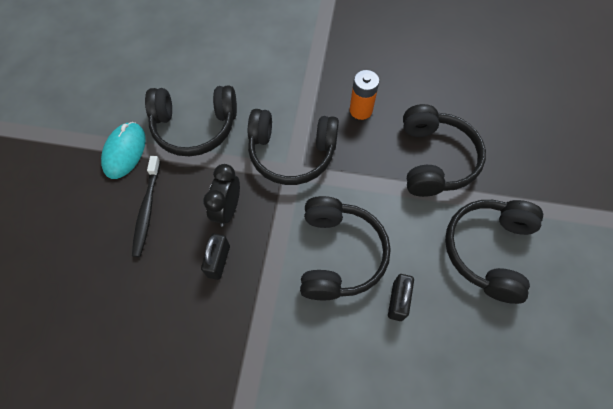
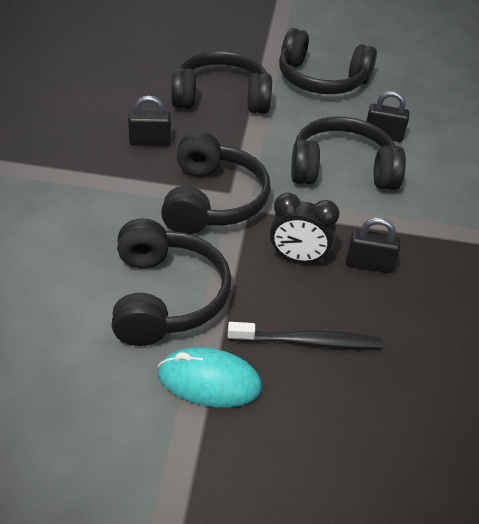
camera: 95 degrees left, 20 degrees down
(361, 110) = (150, 142): orange battery -> black padlock

